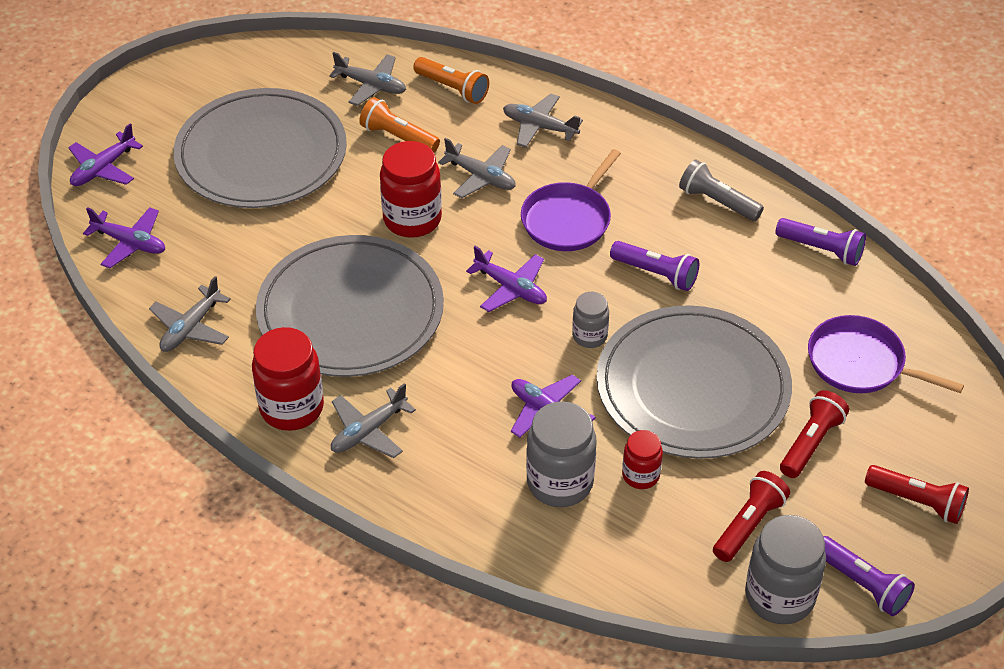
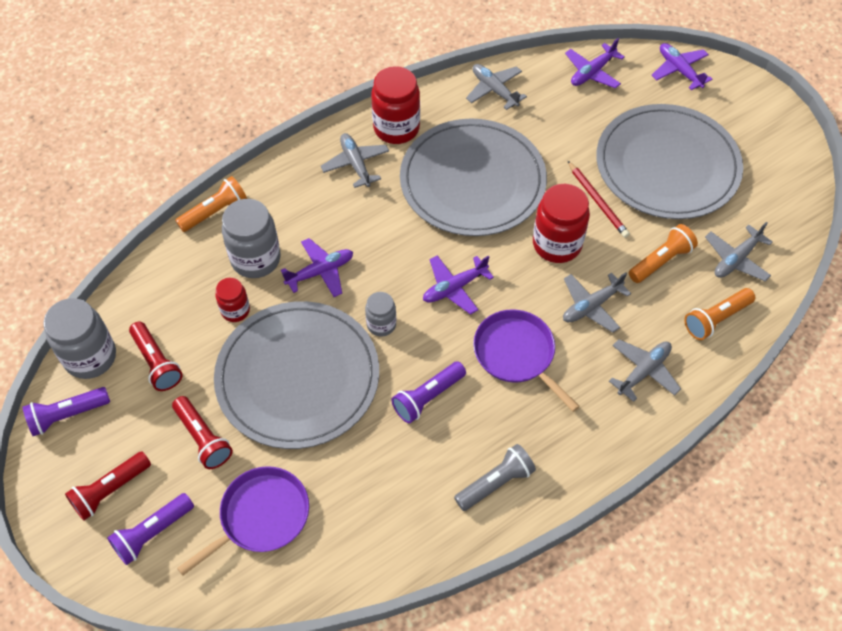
camera: 110 degrees right, 10 degrees up
(337, 199) = (597, 201): none -> red pencil
(508, 554) = (215, 212): none -> orange flashlight
(821, 250) = (401, 547): purple flashlight -> purple flashlight (152, 533)

